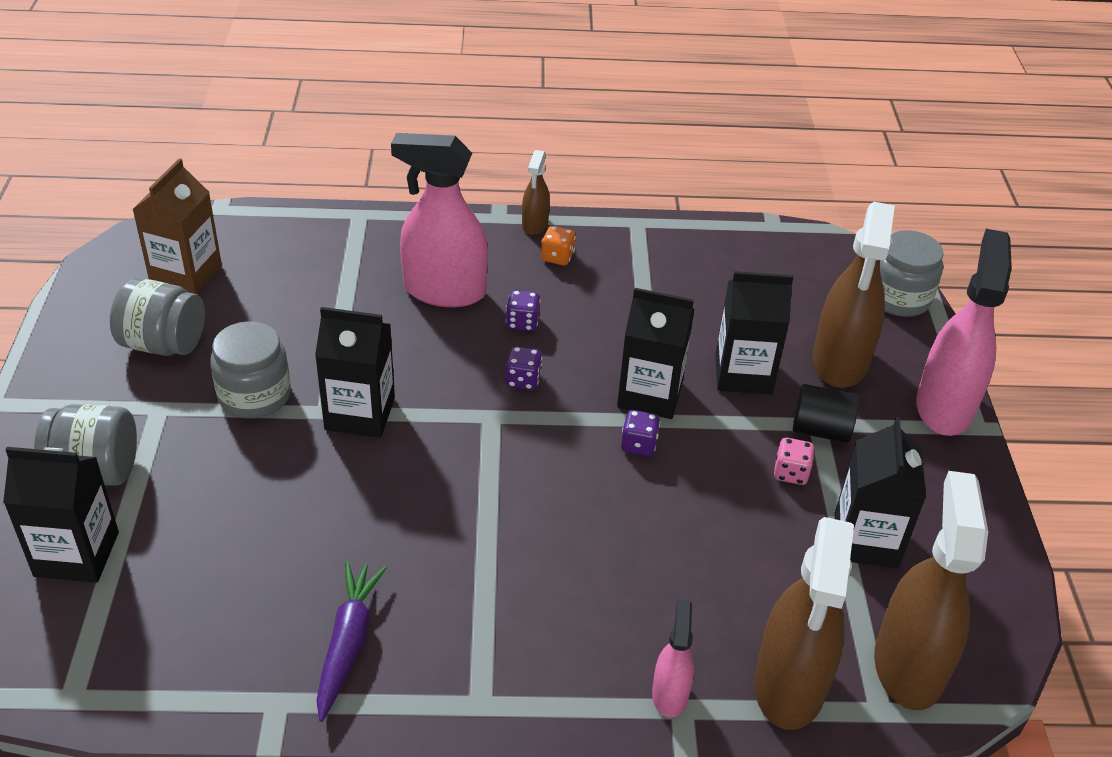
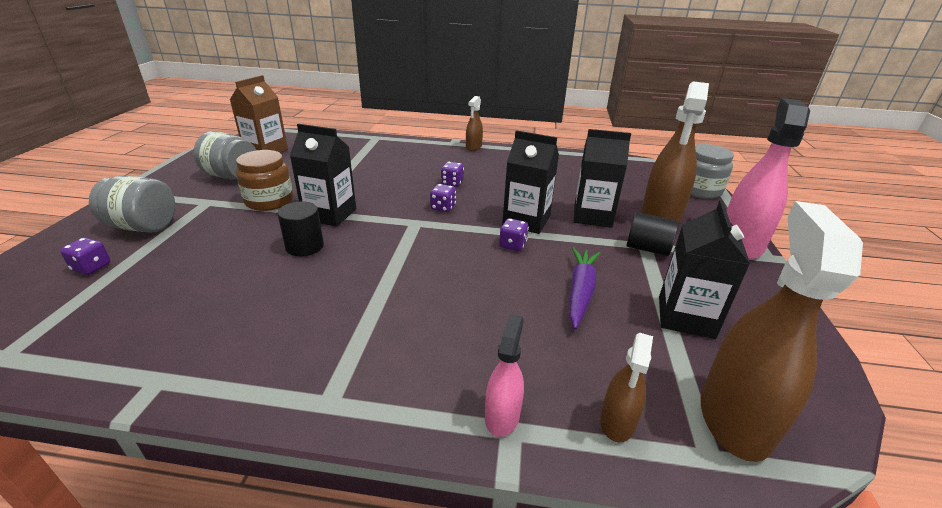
camera: 10 degrees right, 10 degrees down
(77, 554) = (92, 267): black carton -> purple dice
(254, 395) = (269, 201): grey jar -> brown jar
(348, 643) = (243, 343): purple carrot -> purple carrot (580, 291)
(351, 481) = (304, 246): none -> black cylinder
(444, 291) = (409, 167): pink spray bottle -> none
(557, 257) = (483, 159): orange dice -> none
(789, 685) = (617, 422): brown spray bottle -> brown spray bottle, size x0.50
(791, 473) = (624, 270): pink dice -> none

